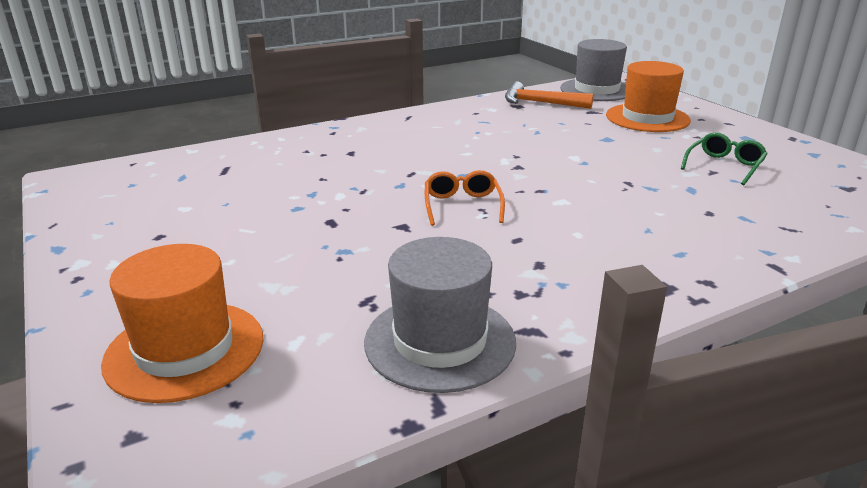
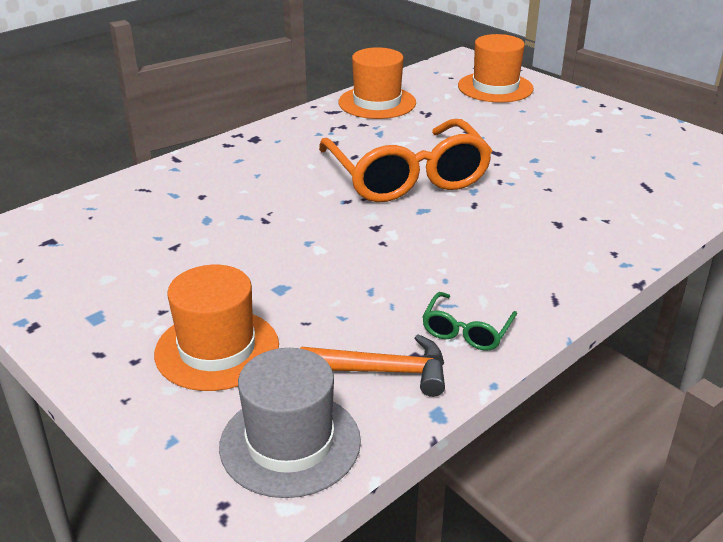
camera: 165 degrees right, 5 degrees up
(440, 341) = (377, 102): grey hat -> orange hat
(462, 206) = (407, 177): orange glasses -> orange glasses, size x2.34
(724, 166) = (157, 257): green glasses -> green glasses (466, 331)

